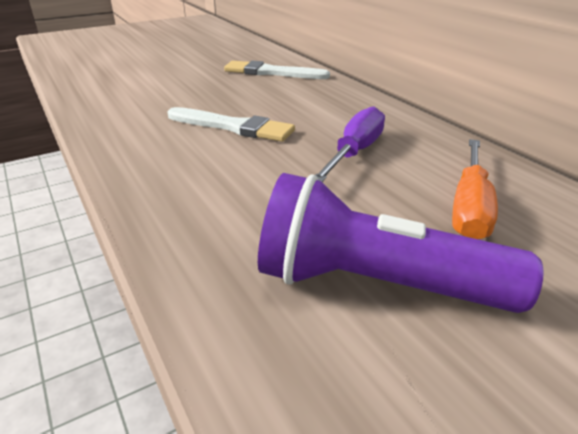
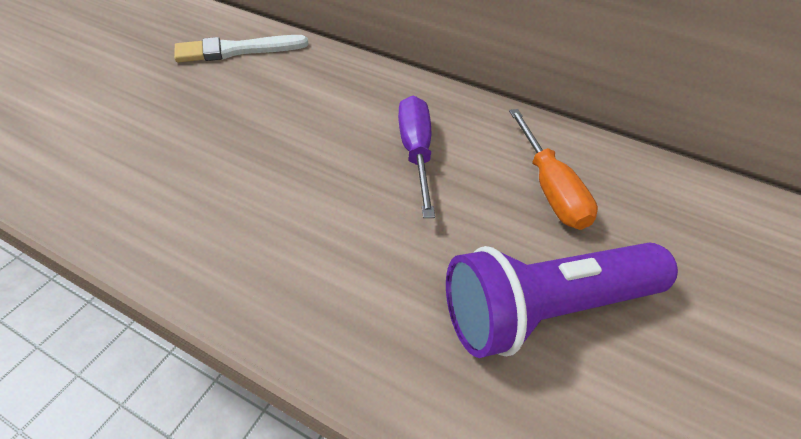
camera: 35 degrees left, 15 degrees up
(233, 127) = (266, 156): white brush -> none

